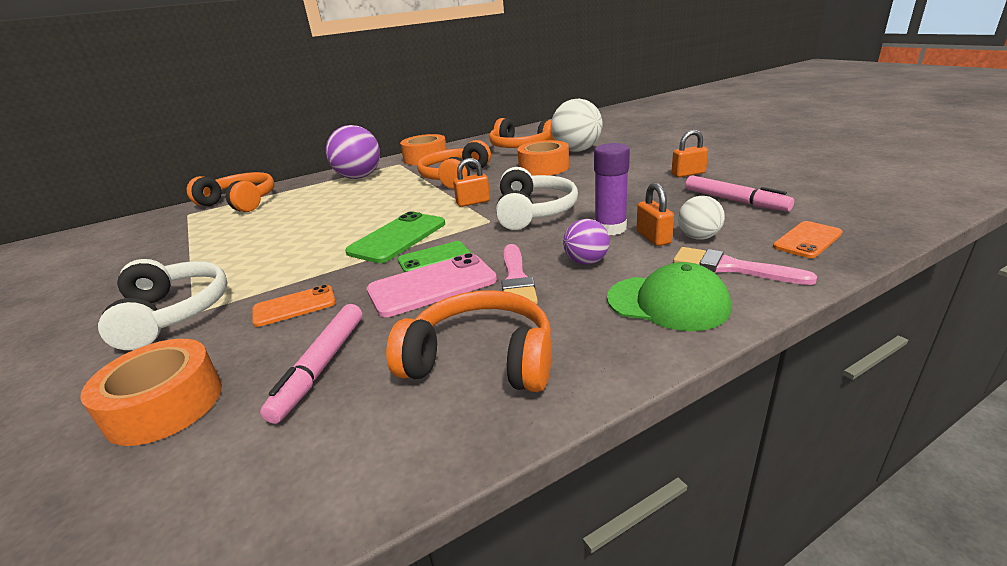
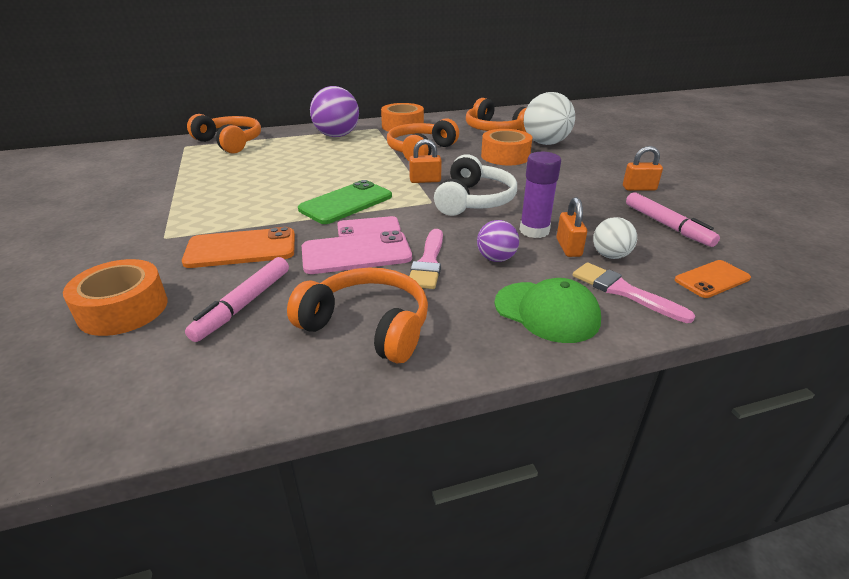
camera: 10 degrees right, 5 degrees up
(173, 313) = (149, 235): white headphones -> none
(294, 306) = (241, 249): orange phone -> orange phone, size x1.60
(434, 258) = (368, 228): green phone -> pink phone

